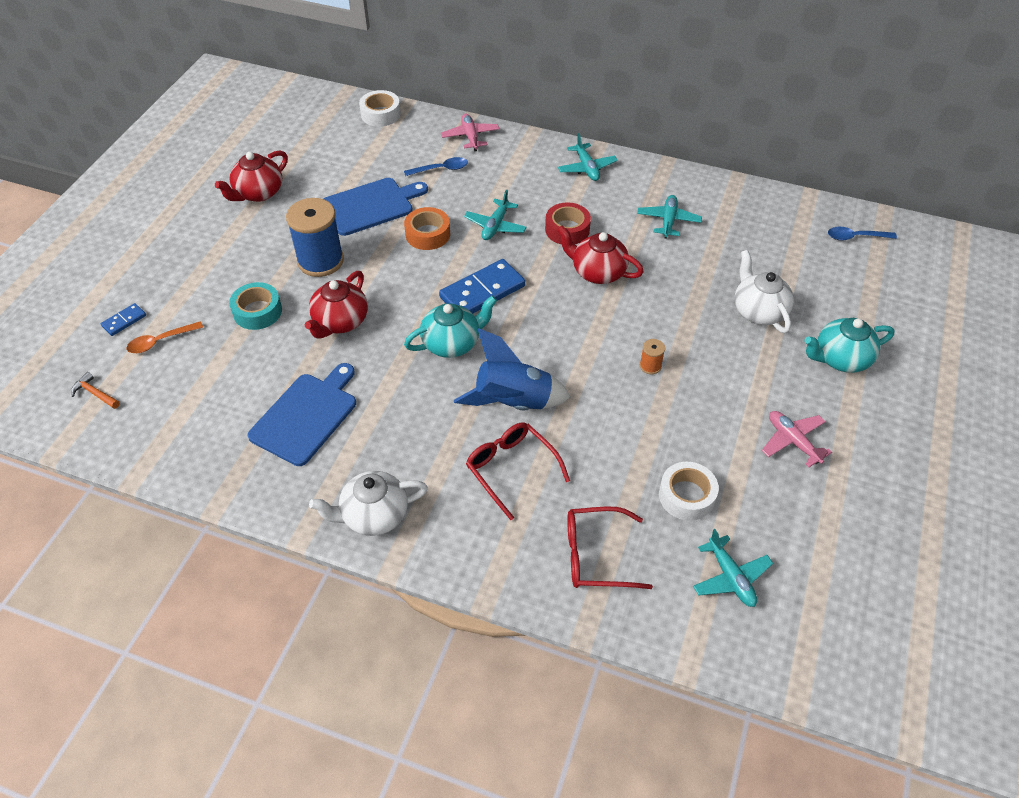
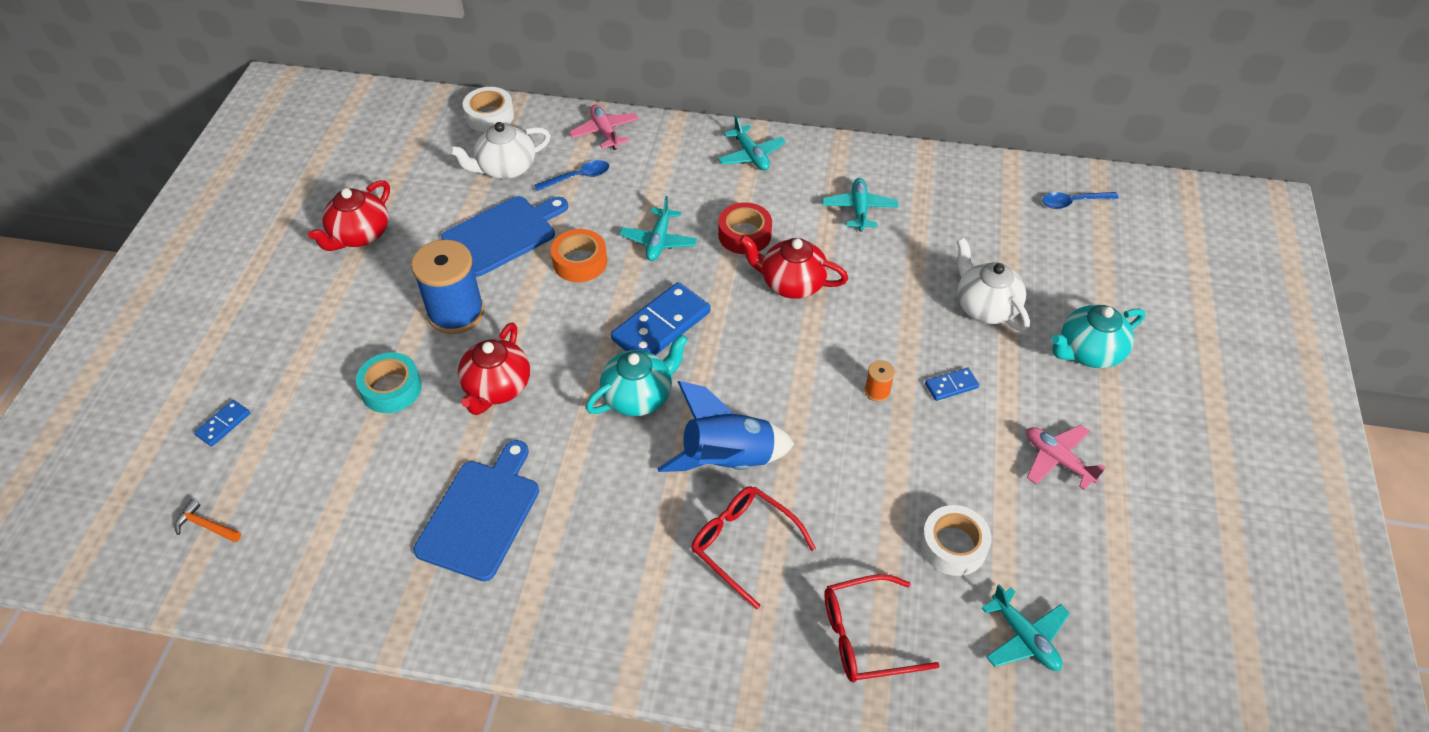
camera: 10 degrees left, 0 degrees up
(160, 341) = (276, 445): orange spoon -> none
(373, 515) = (591, 629): white teapot -> white teapot (505, 168)
(714, 370) = (951, 386): none -> blue domino

